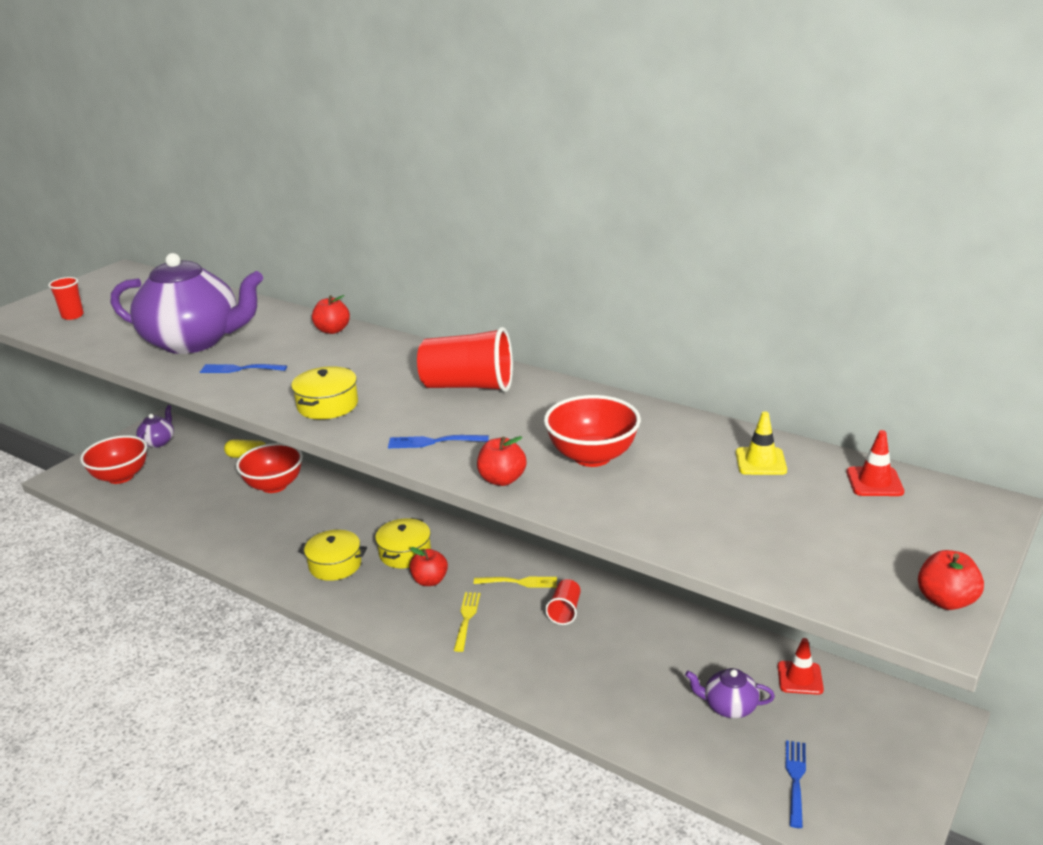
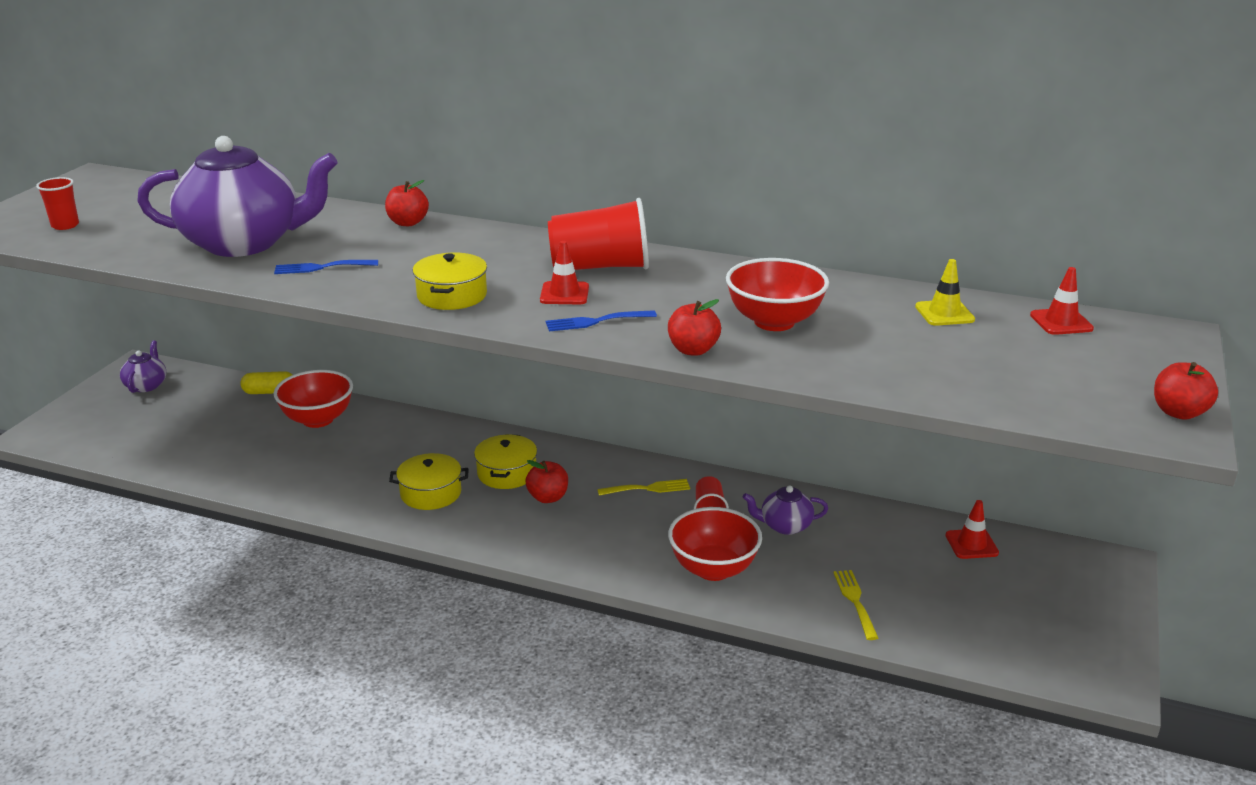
camera: 15 degrees left, 0 degrees up
(121, 477) = (116, 427): red bowl -> red bowl (713, 569)
(422, 411) = (564, 294): none -> red traffic cone
(466, 618) = (606, 529): yellow fork -> yellow fork (855, 601)
(729, 706) = (914, 578): purple teapot -> purple teapot (785, 526)
(795, 779) = (1004, 633): blue fork -> none

